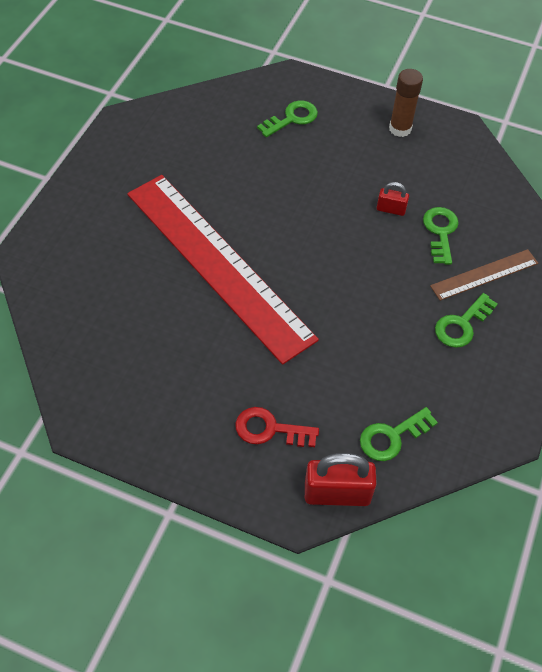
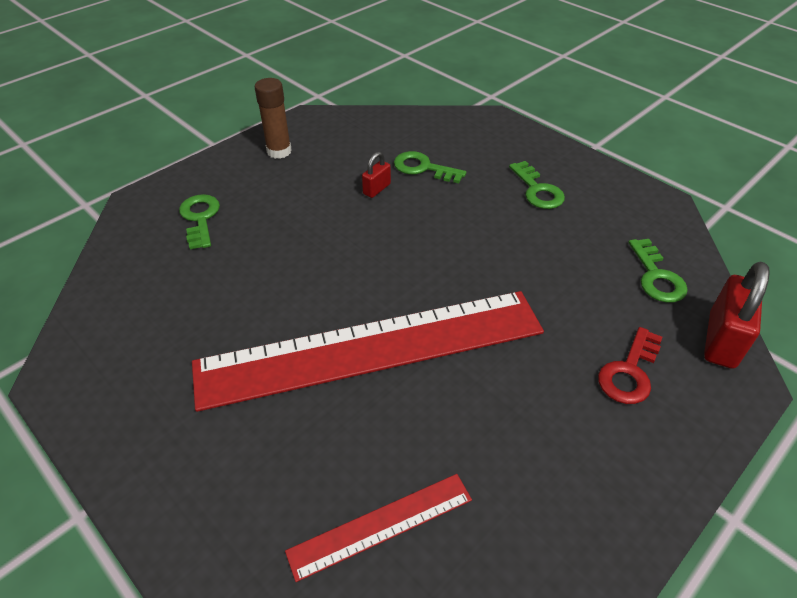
camera: 65 degrees left, 10 degrees down
(89, 313) = (381, 525): none -> red ruler
(484, 274) = (486, 159): brown ruler -> none

